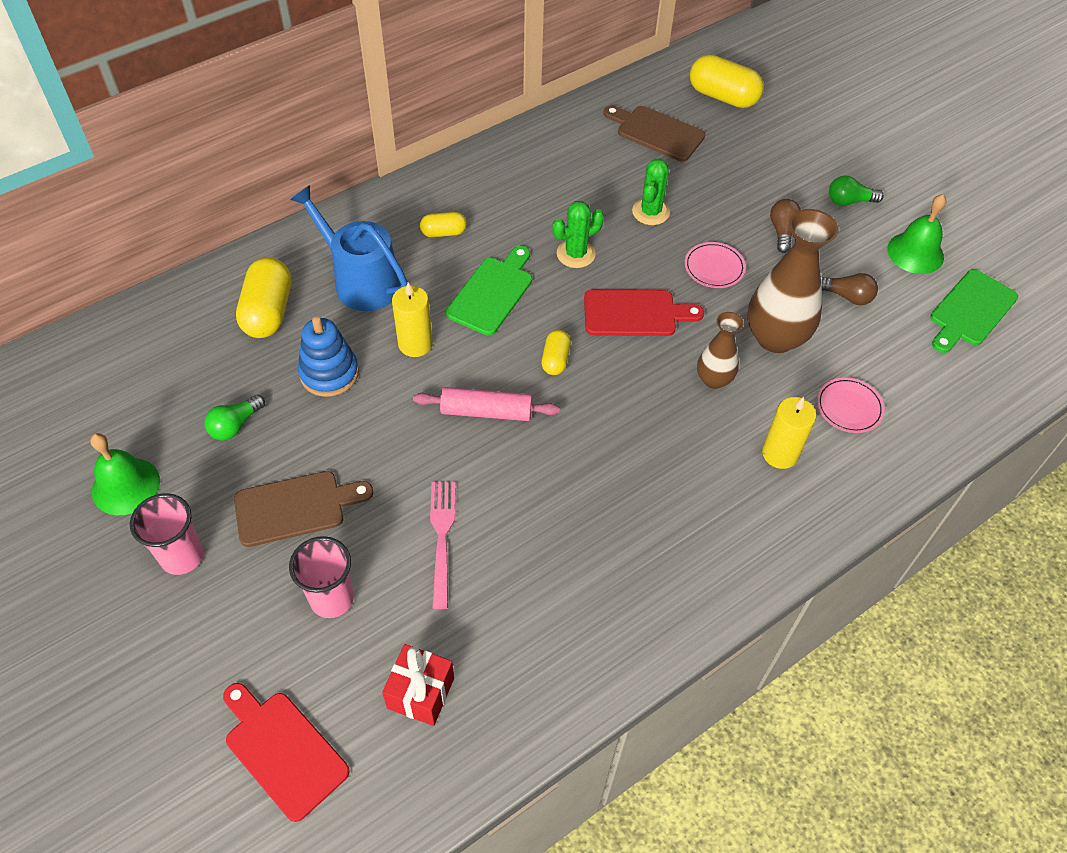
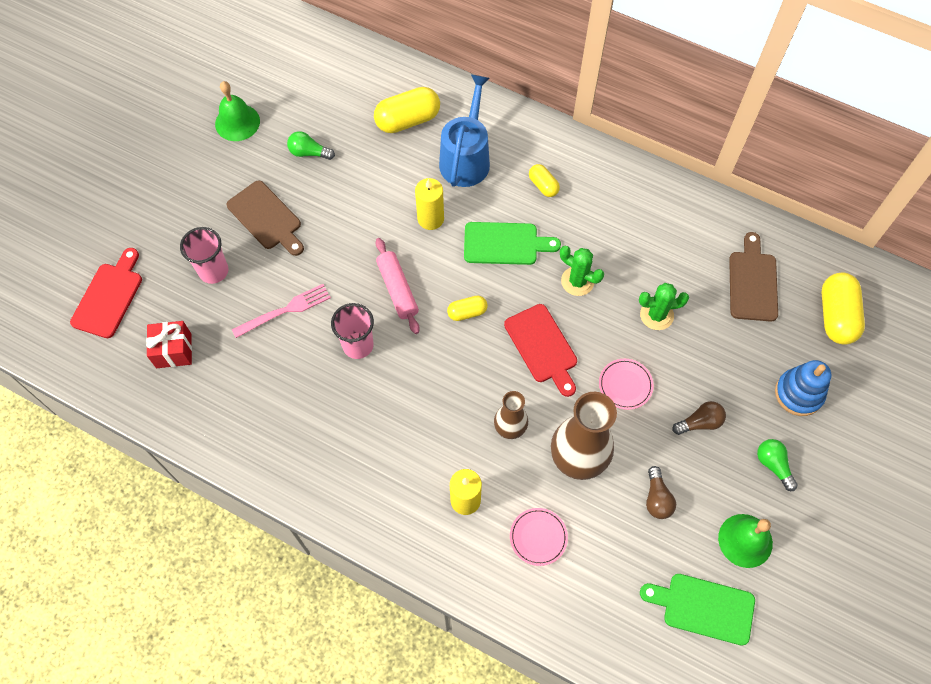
camera: 65 degrees right, 10 degrees up
(182, 556) = (205, 178): pink cup -> pink cup (358, 345)
(329, 373) = (377, 181): blue stacking toy -> blue stacking toy (798, 393)

